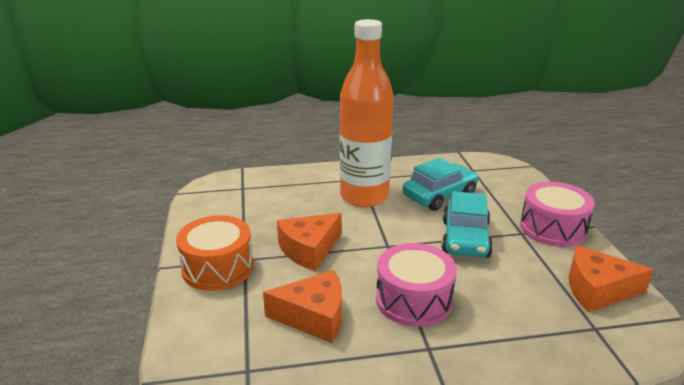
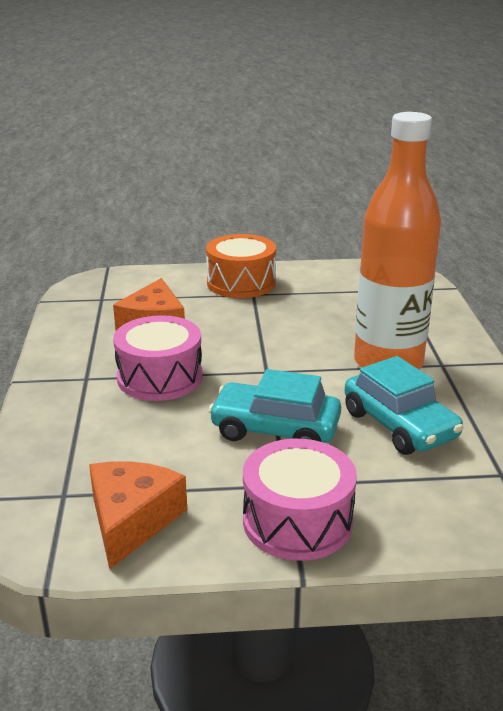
camera: 95 degrees right, 0 degrees up
(309, 250) = (264, 325): orange cheese -> none

